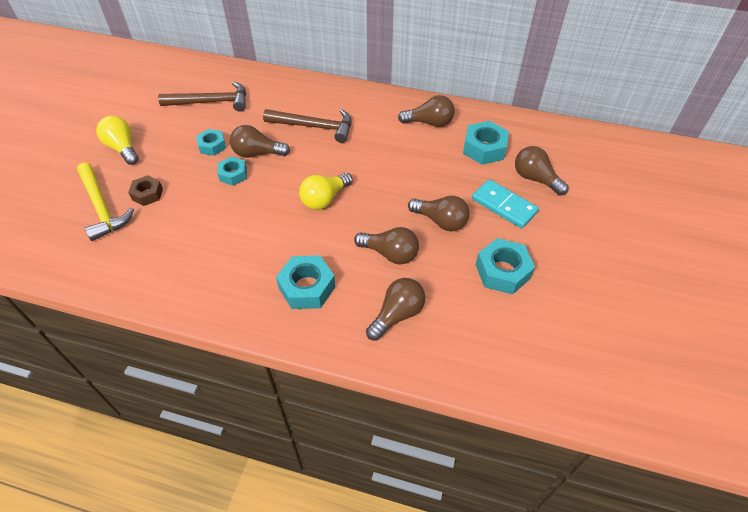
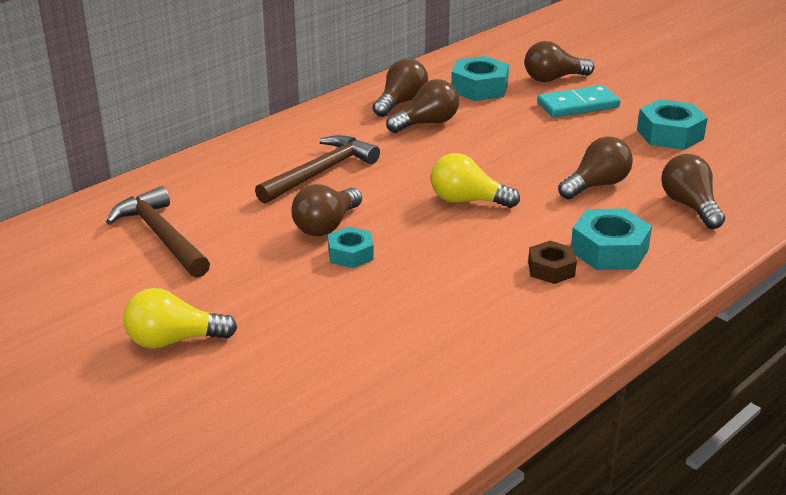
camera: 60 degrees left, 20 degrees down
(102, 207) = (302, 387): yellow hammer -> none
(147, 194) = (315, 337): brown nut -> brown nut (551, 269)
(211, 102) = (161, 236): brown hammer -> brown hammer turned 60 degrees counterclockwise
(212, 146) = (267, 257): turquoise nut -> none
(324, 199) = (467, 201): yellow light bulb -> yellow light bulb turned 120 degrees clockwise
(440, 221) = (571, 143): brown light bulb -> brown light bulb (426, 123)

